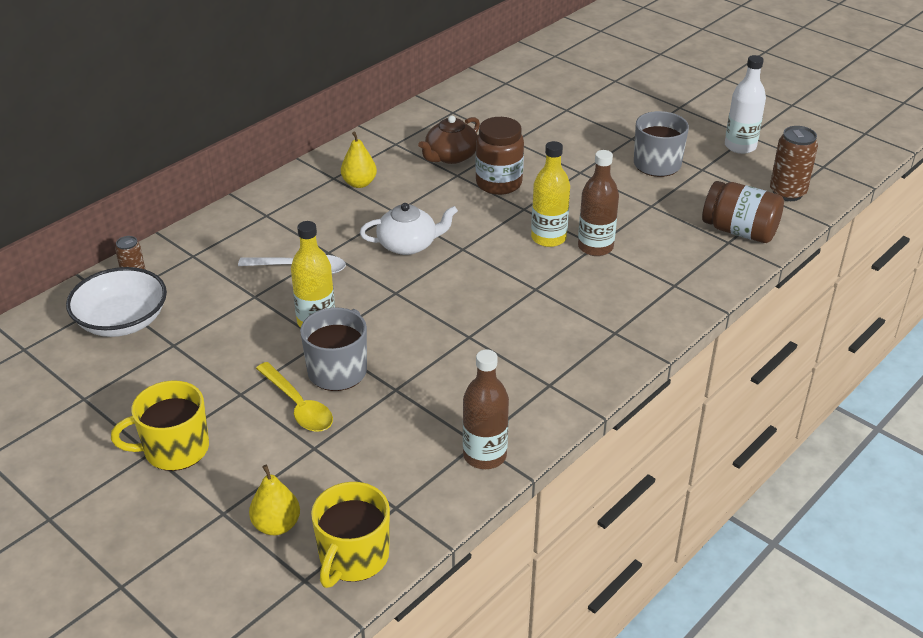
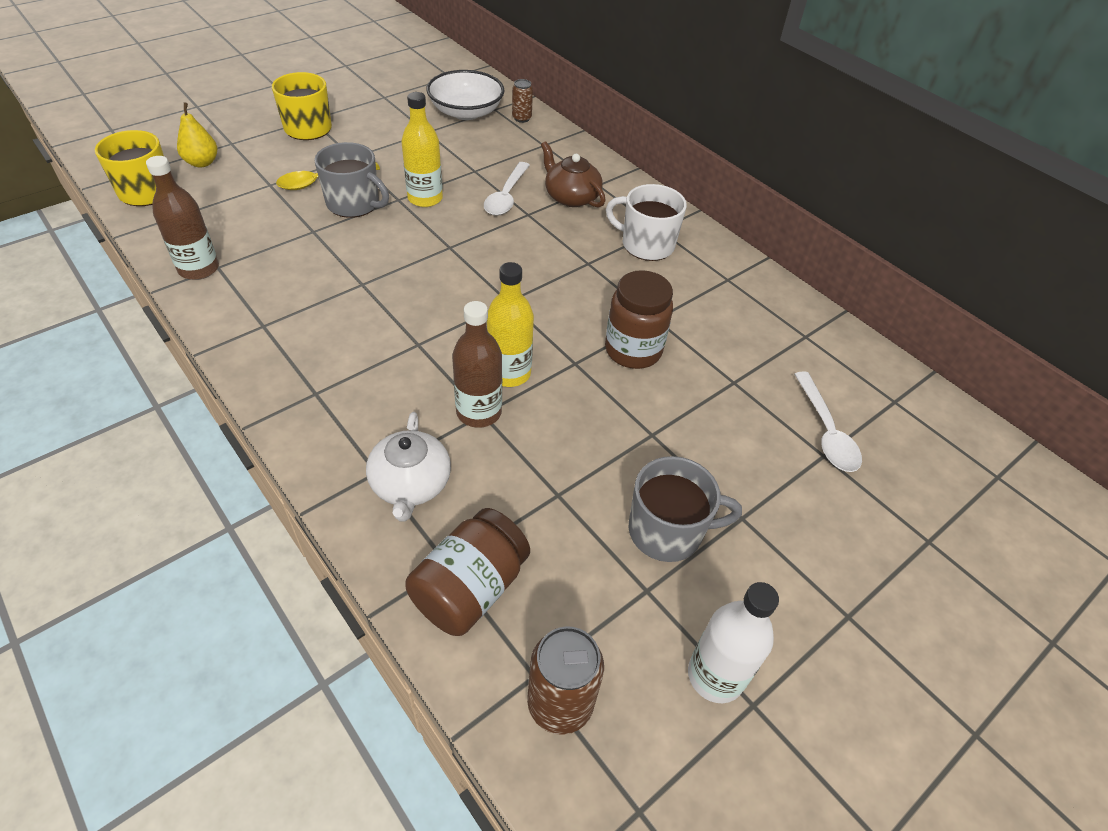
camera: 95 degrees right, 10 degrees up
(359, 183) = (646, 244): yellow pear -> white mug
(408, 245) = (526, 264): white teapot -> white teapot (410, 484)
(450, 156) = (697, 319): brown teapot -> brown teapot (571, 197)
(545, 108) = (826, 431): none -> white spoon

